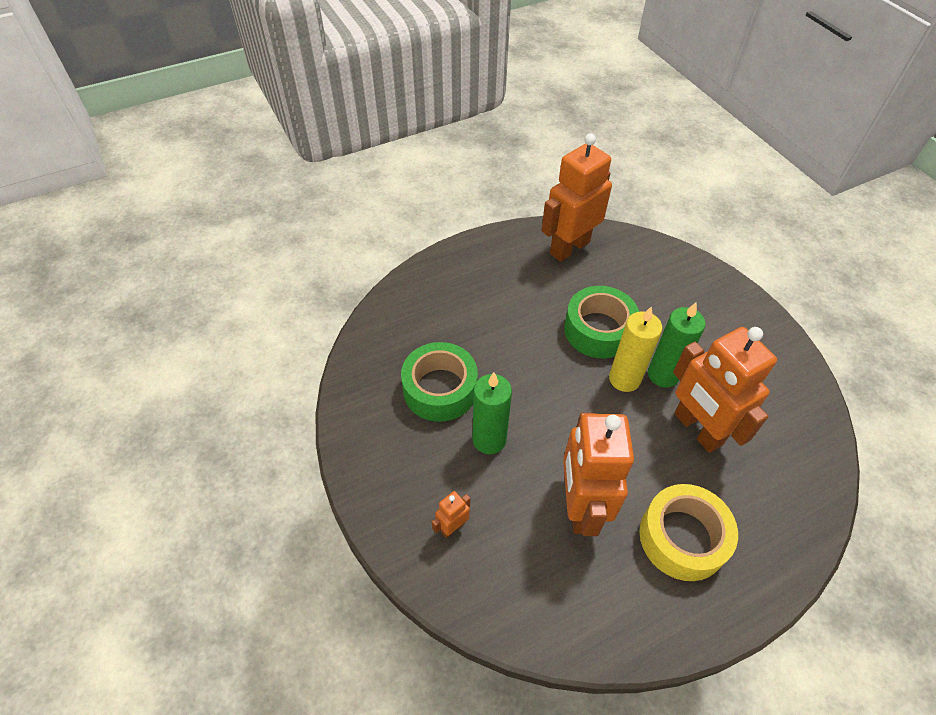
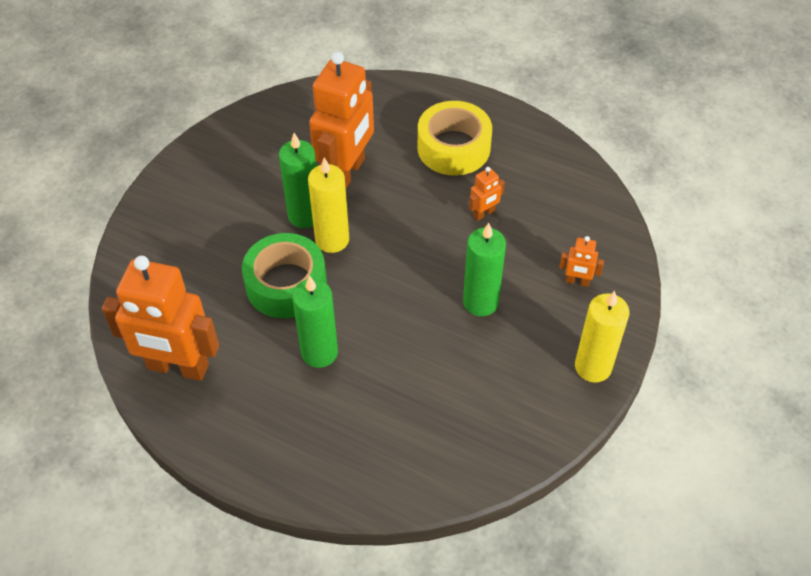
camera: 125 degrees left, 0 degrees up
(369, 475) = (593, 367): none -> yellow candle
(440, 389) = (463, 371): green tape -> none
(524, 319) = (319, 352): none -> green candle
(580, 506) = (484, 213): orange robot -> orange robot, size x0.42

